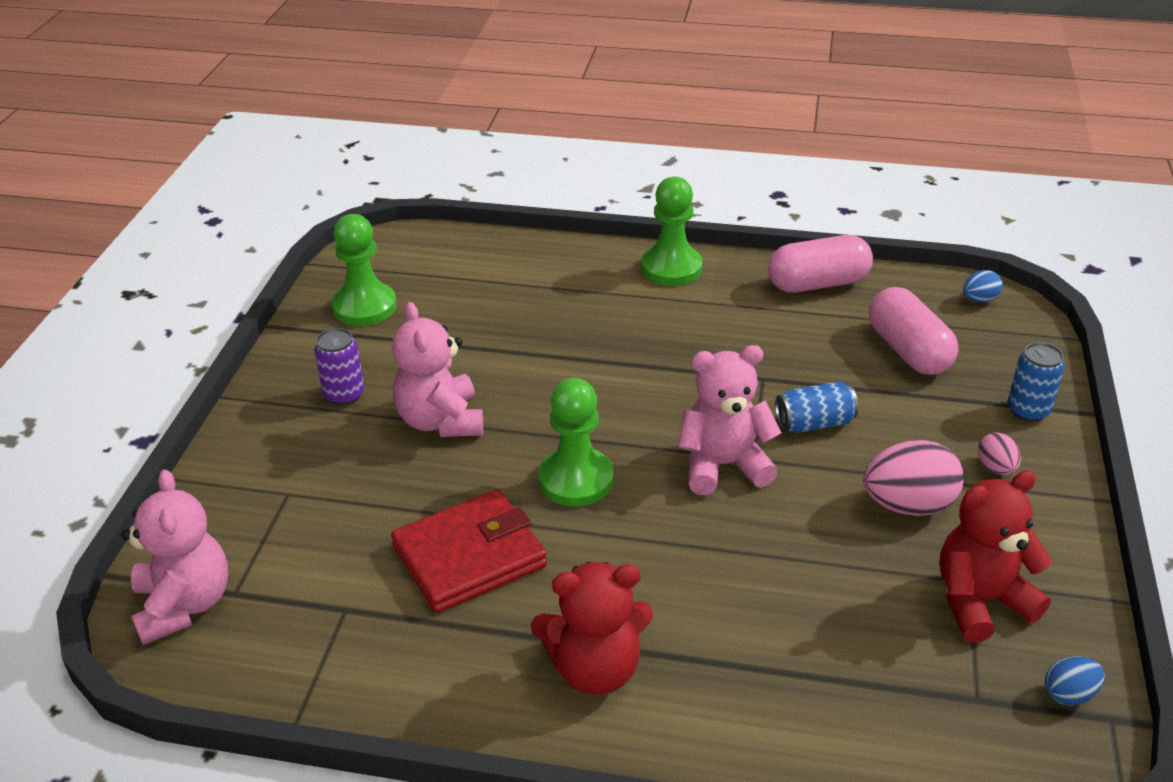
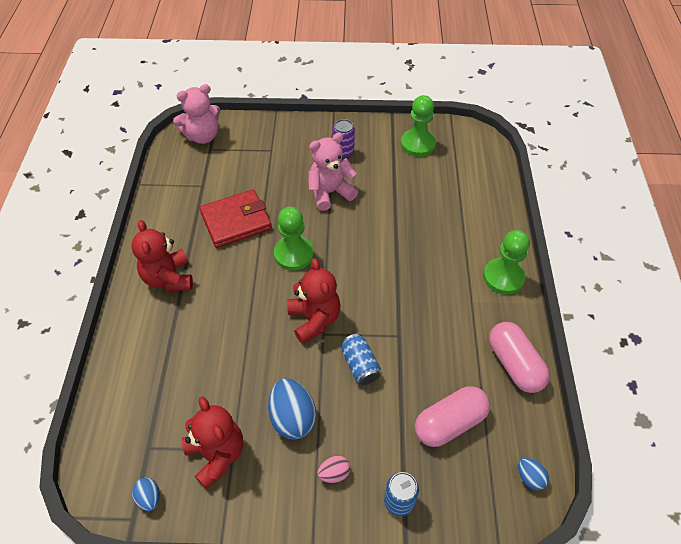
camera: 80 degrees right, 15 degrees up
(469, 556) = (236, 221): red wallet -> red wallet turned 75 degrees counterclockwise
(723, 465) = (314, 319): pink teddy bear -> red teddy bear
(908, 505) = (292, 418): pink egg -> blue egg

